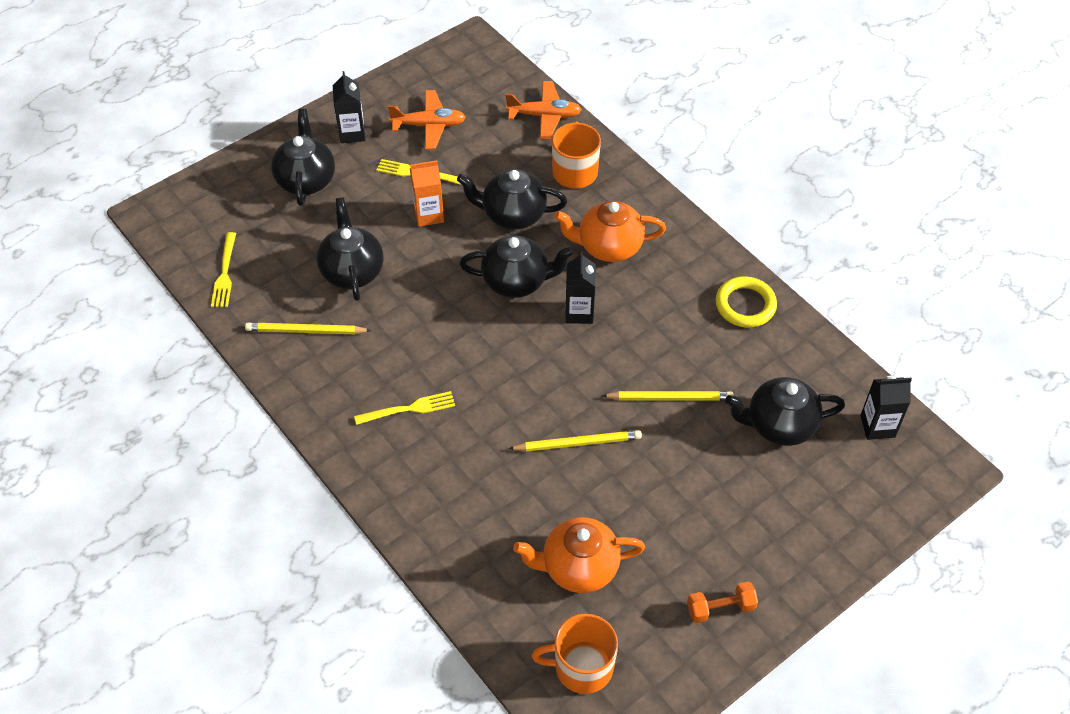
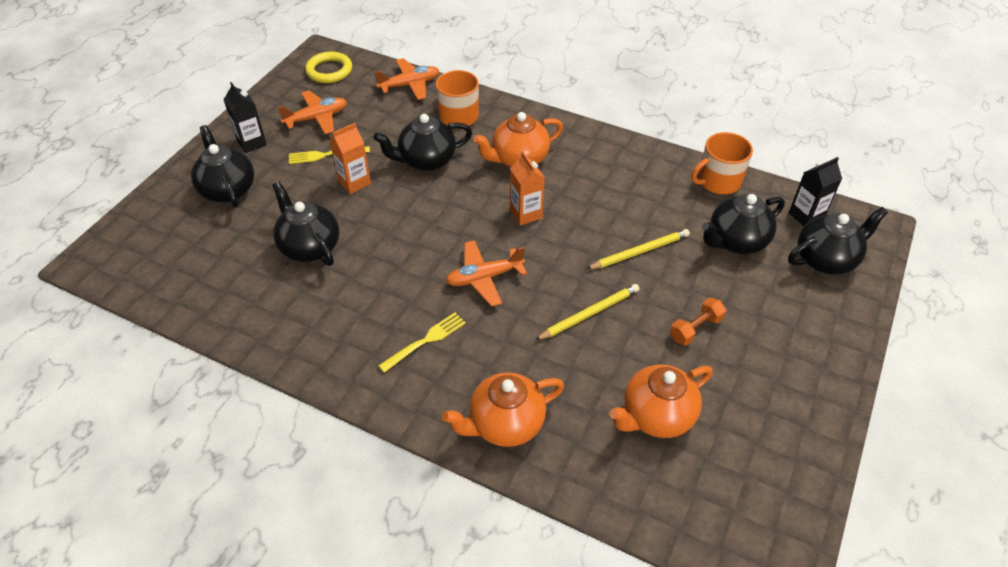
camera: 25 degrees left, 5 degrees down
(225, 273) = (186, 288): yellow fork -> none
(305, 331) = (292, 310): yellow pencil -> none
(436, 517) = (505, 424): none -> orange teapot
(498, 366) = (484, 278): none -> orange plane
(516, 281) = (459, 208): black teapot -> black teapot (826, 259)
(579, 312) = (526, 214): black carton -> orange carton
(582, 667) = (716, 502): orange mug -> orange mug (718, 181)
(720, 608) = (792, 400): orange dumbbell -> orange dumbbell (695, 328)
(745, 305) = (650, 166): yellow ring -> yellow ring (329, 71)

